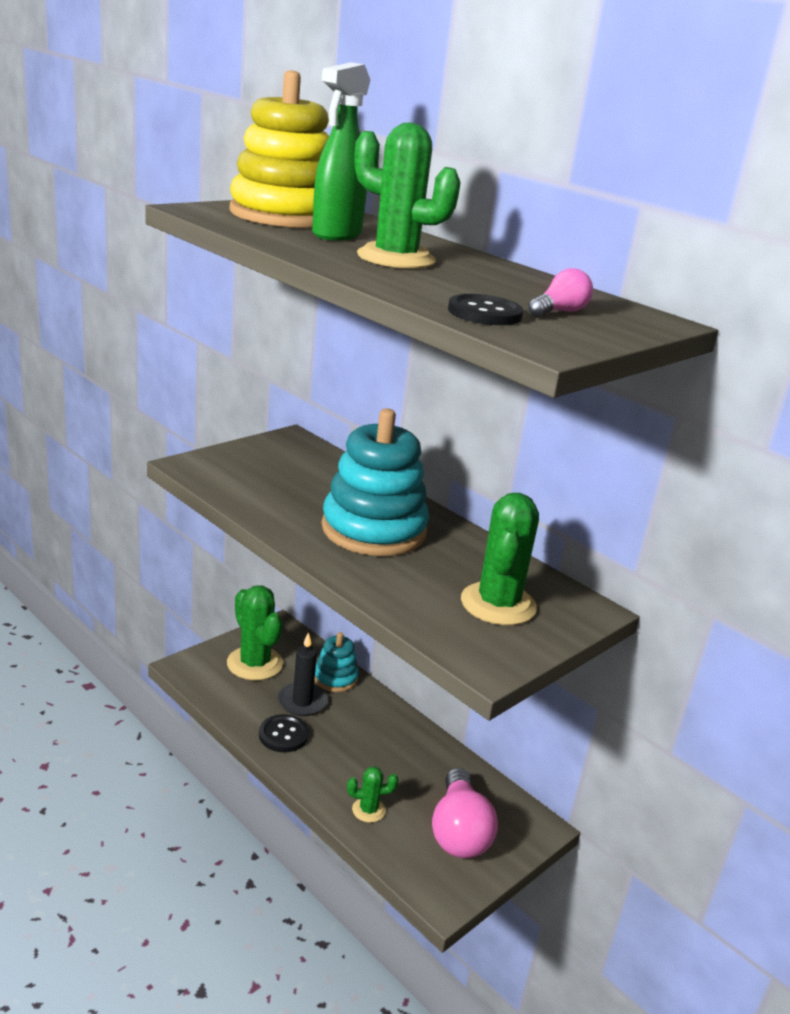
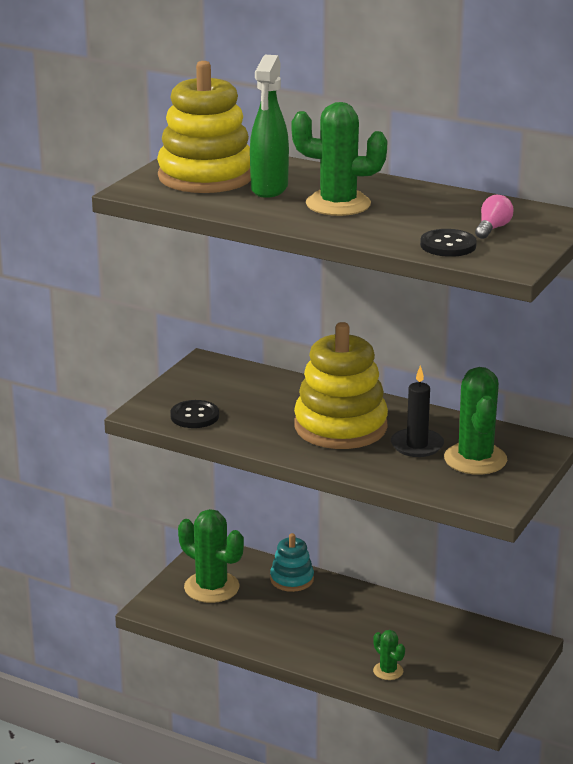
camera: 15 degrees left, 0 degrees up
(283, 735) = (279, 637): black button -> black button (194, 416)
(302, 702) = (276, 606): black candle -> black candle (417, 445)
(368, 810) = (388, 671): green cactus -> green cactus turned 75 degrees clockwise
(374, 530) = (340, 427): turquoise stacking toy -> yellow stacking toy
(459, 831) = (469, 665): pink light bulb -> none

